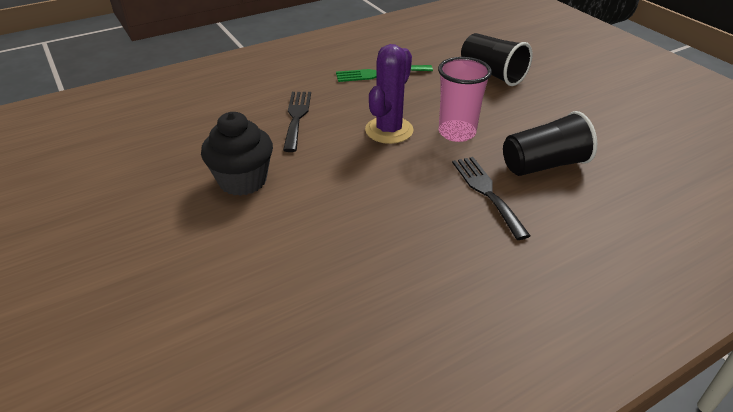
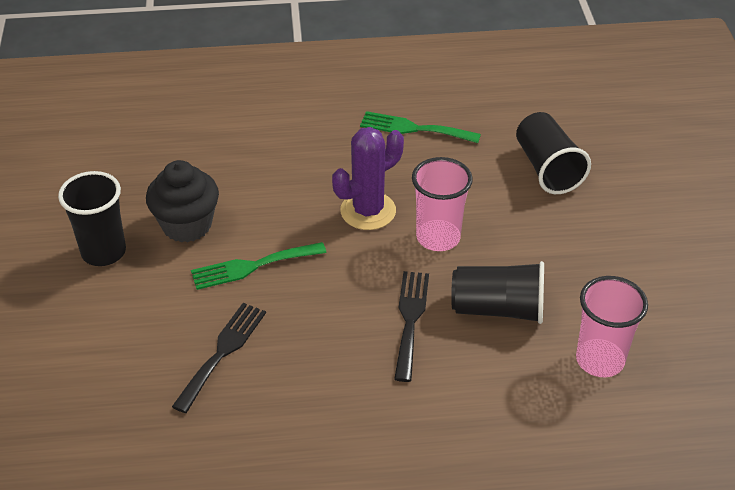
camera: 25 degrees right, 5 degrees up
(175, 224) = (104, 252): none -> black cup
(296, 117) = (284, 163): black fork -> black fork (222, 352)
(325, 194) = (252, 266): none -> green fork
(646, 175) = (600, 360): none -> pink cup

